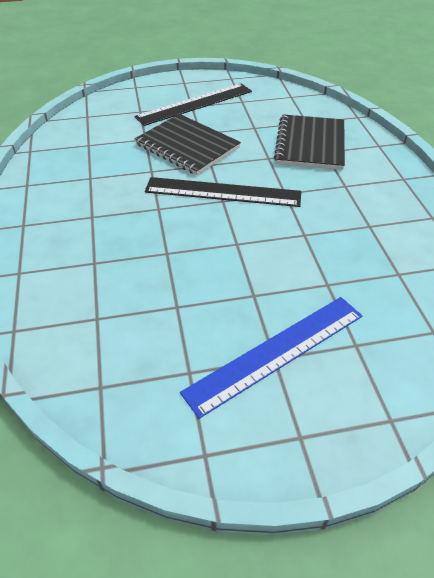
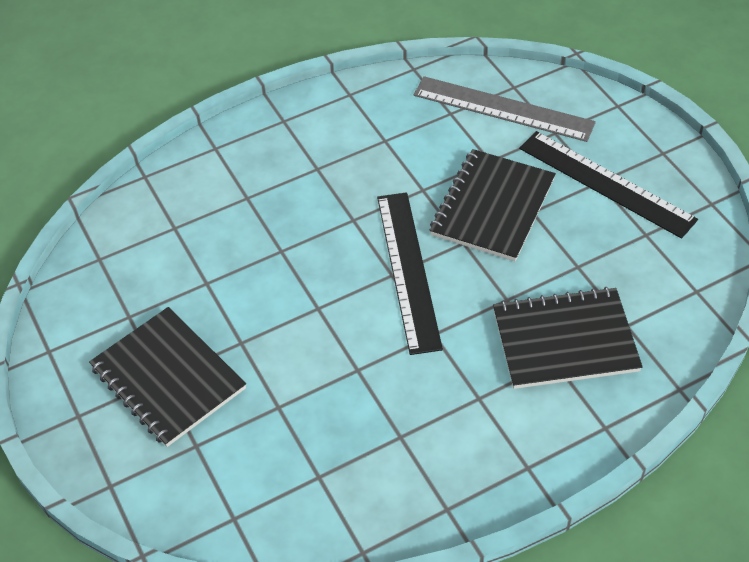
camera: 75 degrees right, 5 degrees up
(103, 124) = (503, 109): none -> grey ruler
(276, 352) = (168, 378): blue ruler -> black notebook

